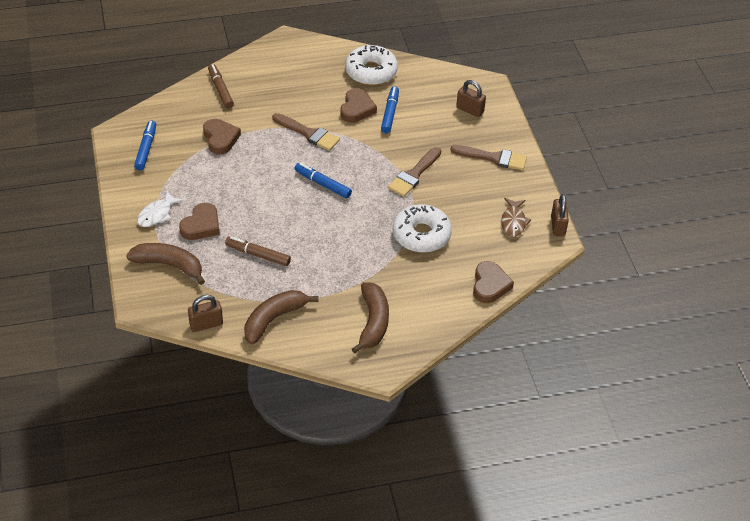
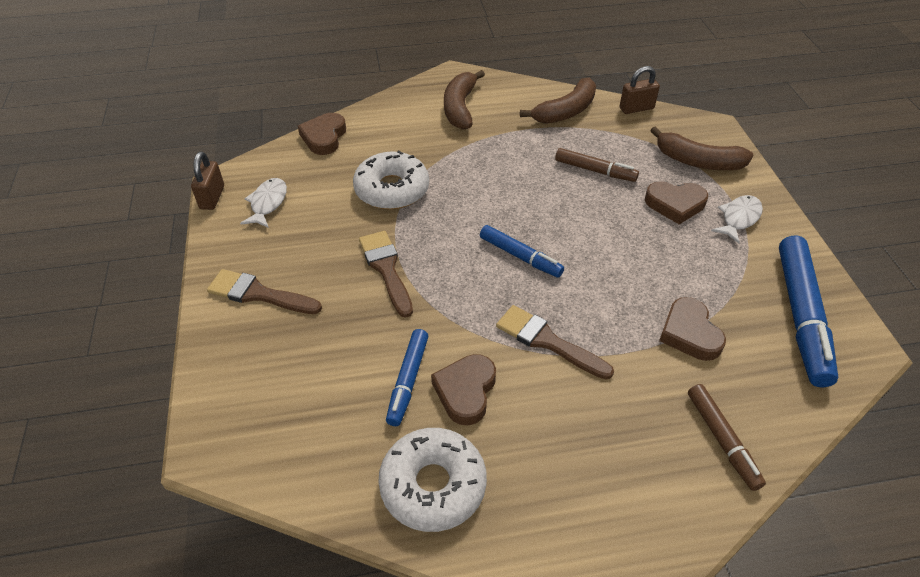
camera: 175 degrees left, 0 degrees up
(146, 149) = (801, 316): blue marker -> blue marker, size x1.75
(201, 225) = (675, 204): brown heart -> brown heart turned 120 degrees counterclockwise
(414, 174) = (386, 269): brown brush -> brown brush turned 60 degrees counterclockwise
(470, 110) = (265, 386): brown padlock -> none
(513, 222) = (267, 203): brown fish -> white fish

